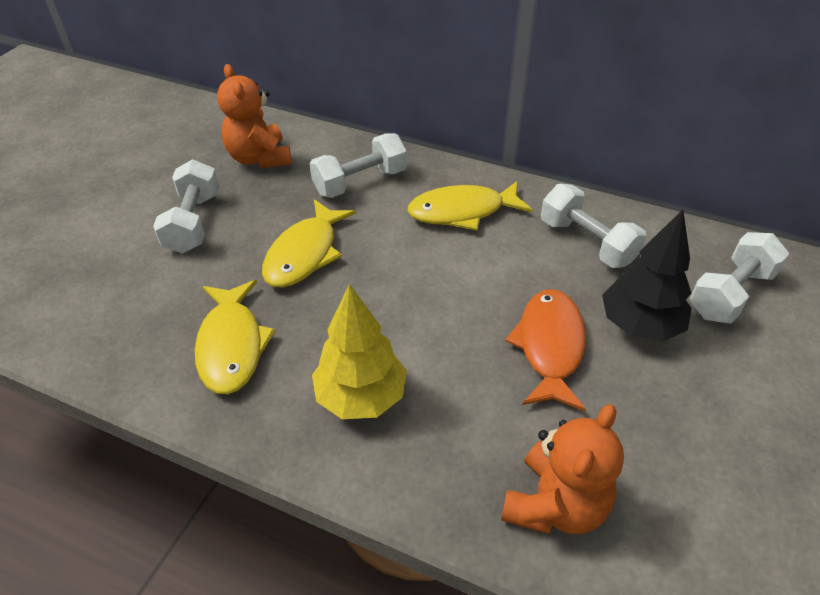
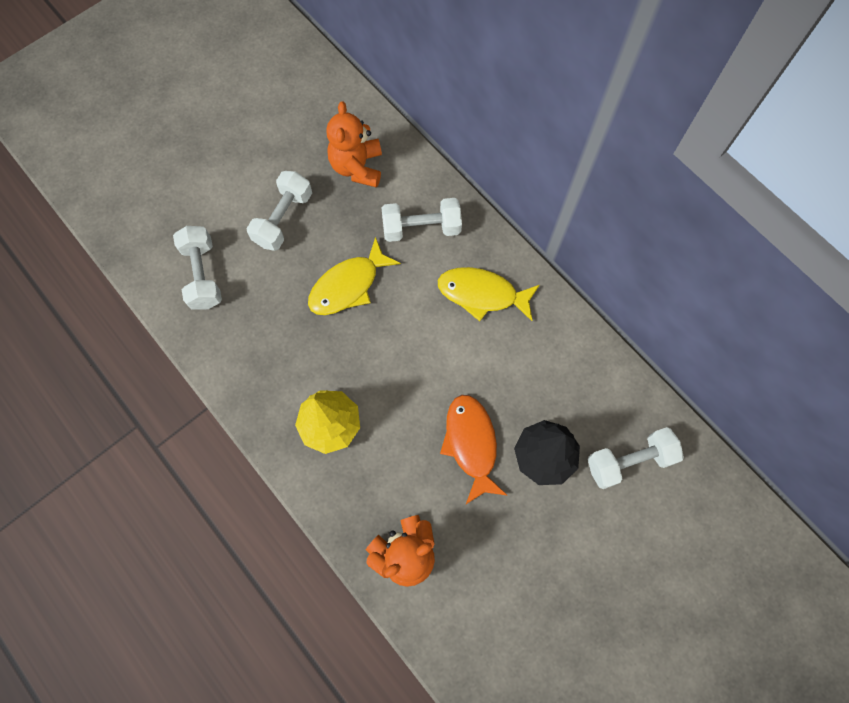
camera: 25 degrees right, 25 degrees up
(232, 345) = (268, 346): yellow fish -> none
(549, 347) = (471, 444): orange fish -> orange fish turned 45 degrees counterclockwise
(587, 242) = (557, 367): white dumbbell -> white dumbbell (203, 275)

